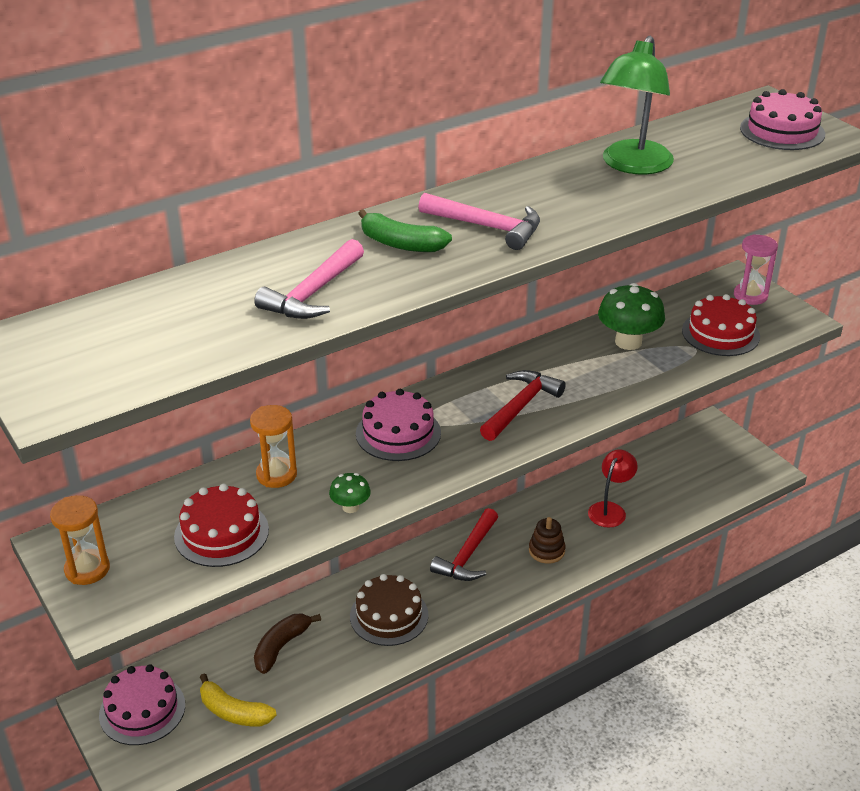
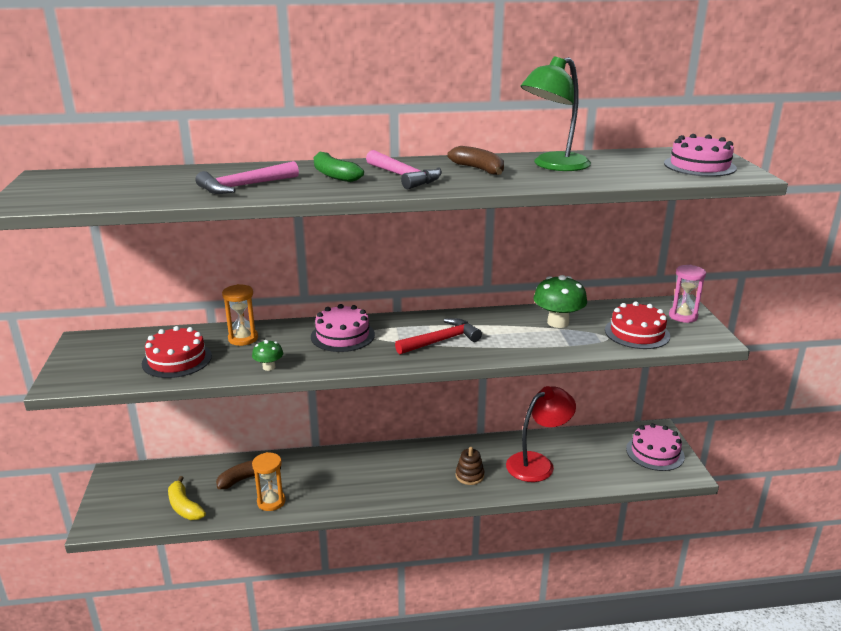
camera: 25 degrees right, 10 degrees down
(87, 569) = (83, 357): orange hourglass -> orange hourglass (271, 501)
(142, 710) = (134, 487): pink cake -> pink cake (655, 453)
(389, 615) = (328, 482): brown cake -> none
(468, 555) = (411, 461): red hammer -> none
(558, 192) = (479, 169): none -> brown banana
(610, 509) = (537, 463): red lamp -> red lamp, size x1.56

